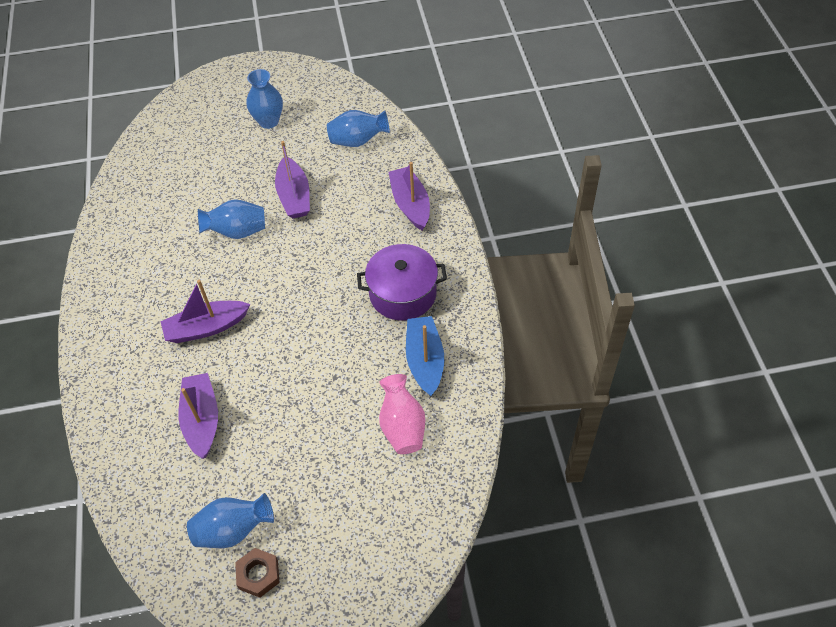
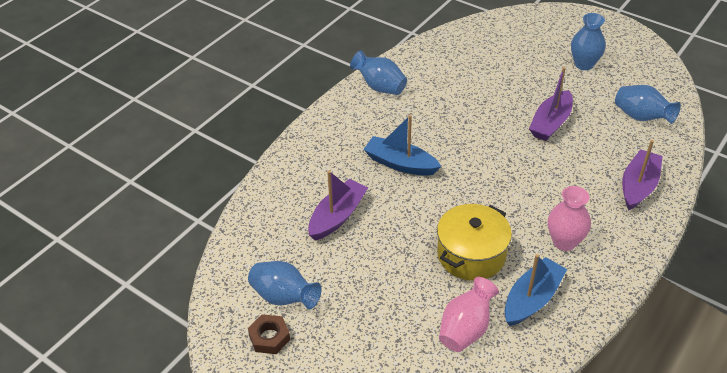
camera: 45 degrees right, 10 degrees down
(206, 328) = (400, 164): purple boat -> blue boat
(237, 232) = (484, 119): blue vase -> blue vase (380, 87)
(346, 362) = (471, 255): none -> yellow pot
(403, 294) = (564, 242): purple pot -> pink vase

